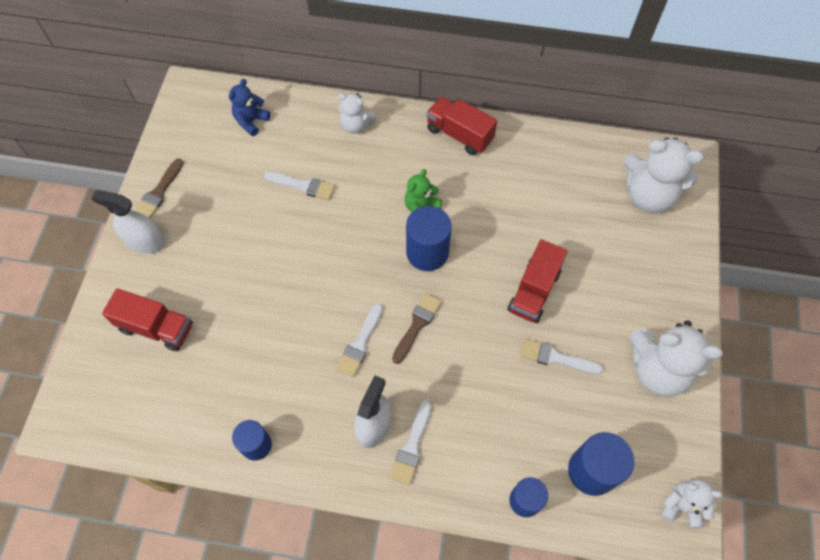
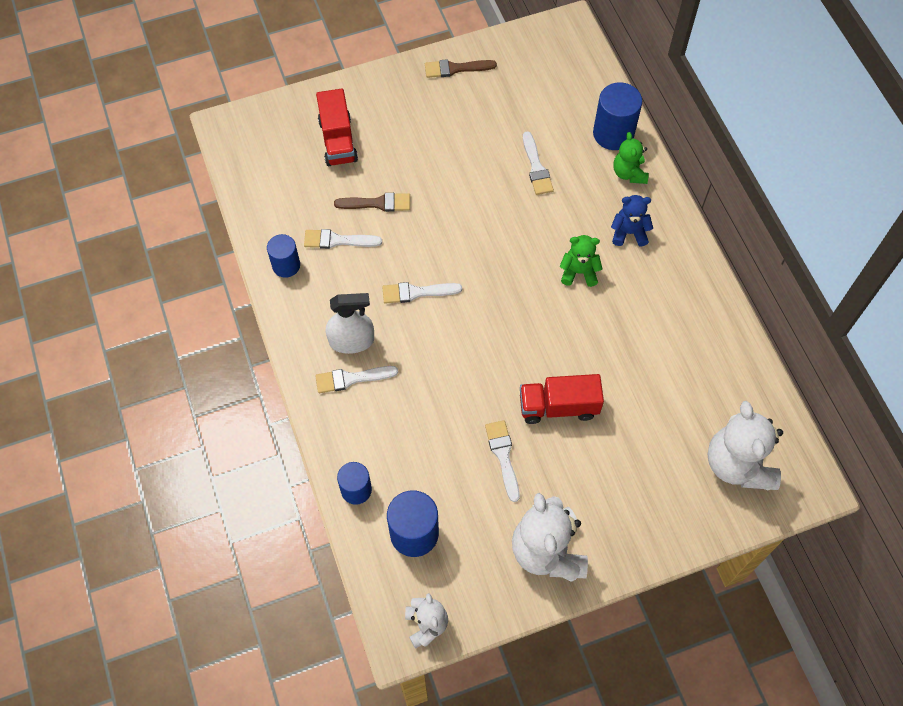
camera: 60 degrees right, 0 degrees up
(145, 241) = (405, 87): white spray bottle -> none
(251, 121) = (572, 91): blue teddy bear -> blue teddy bear (629, 233)
(262, 383) = (337, 240): none -> white brush
(356, 125) = (629, 173): white teddy bear -> green teddy bear
(417, 325) = (462, 327): brown brush -> brown brush (377, 203)
(427, 252) = (537, 299): blue cylinder -> blue cylinder (613, 133)
(459, 134) = (683, 262): red truck -> none

